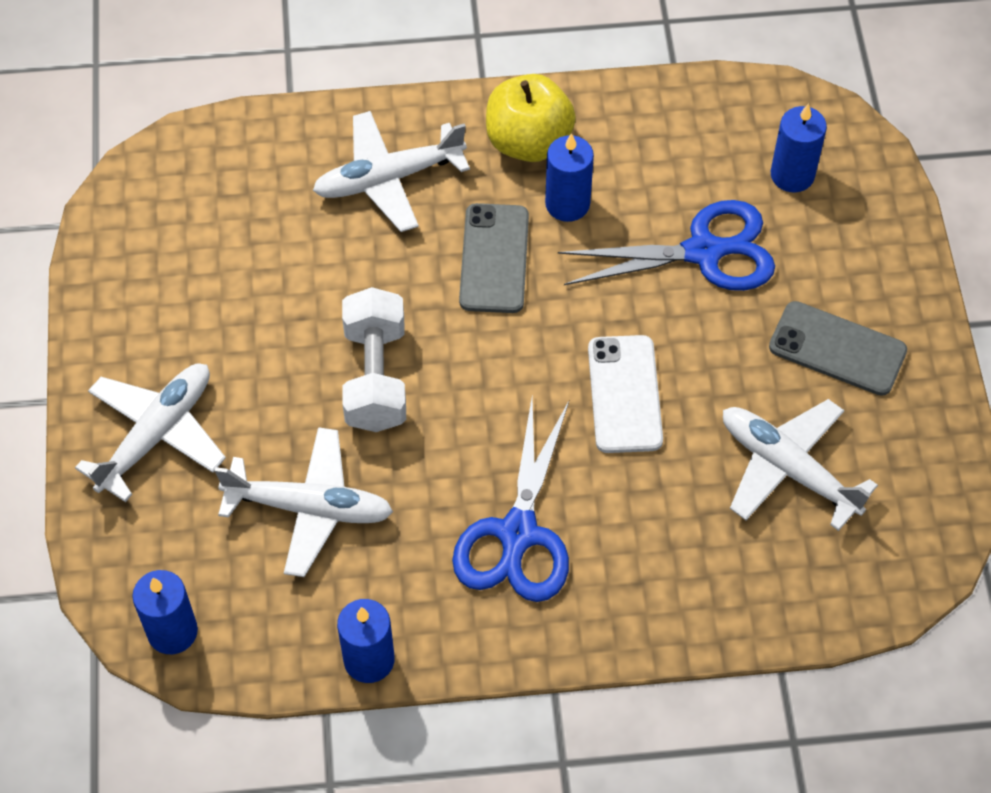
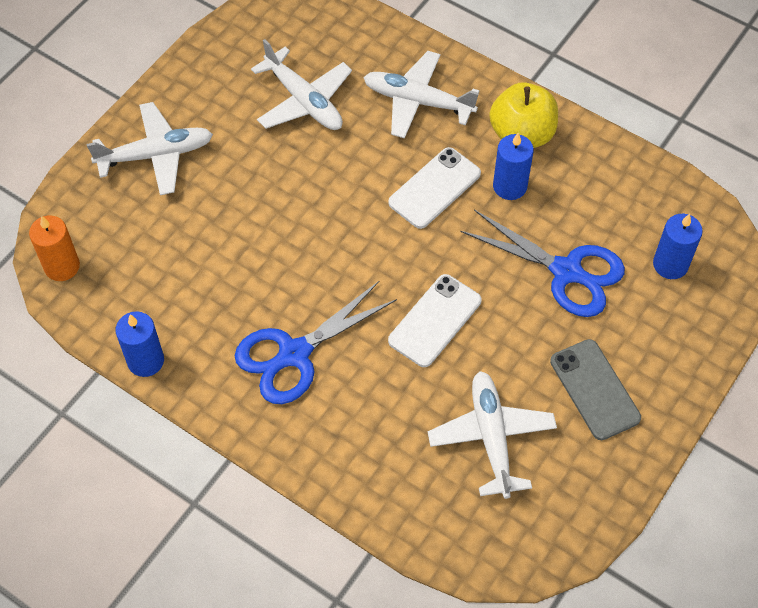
camera: 40 degrees right, 0 degrees up
(172, 631) = (62, 266): blue candle -> orange candle
(310, 508) = (196, 254): white plane -> white plane (304, 101)
(375, 377) = (301, 207): white dumbbell -> none
(494, 259) = (434, 188): grey phone -> white phone

